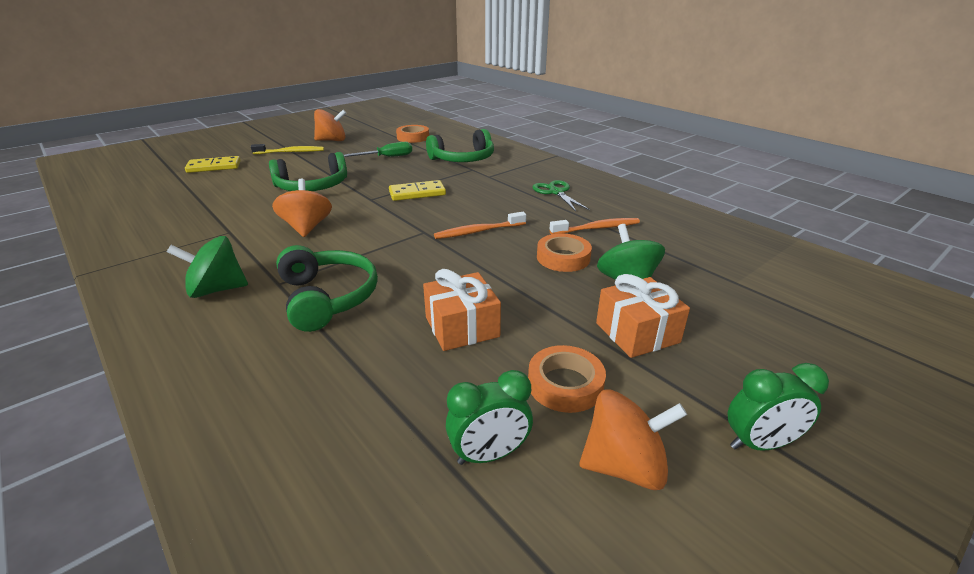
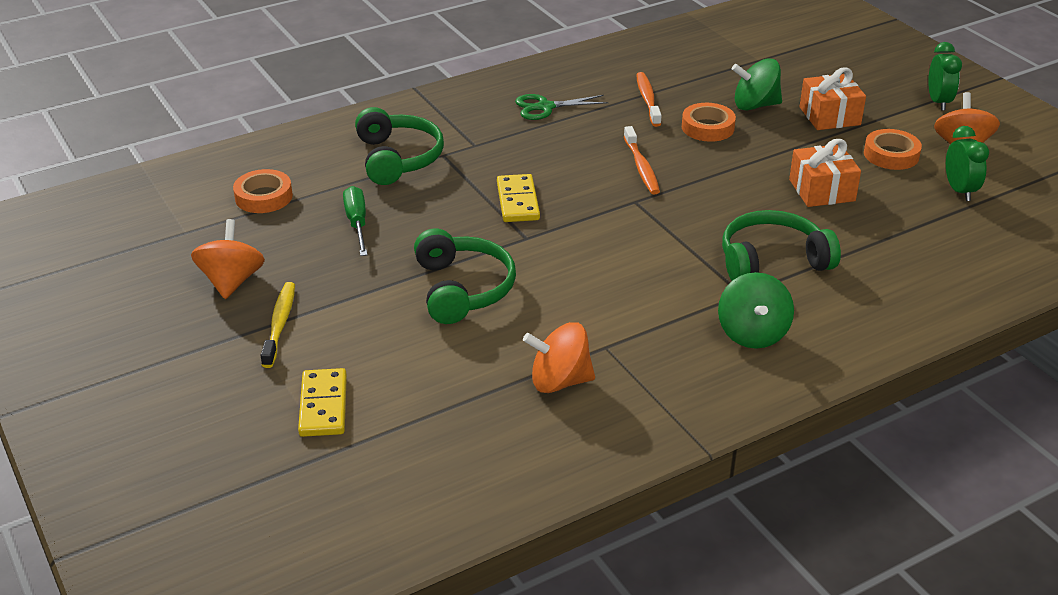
camera: 80 degrees left, 5 degrees up
(307, 228) = (606, 284): orange spinning top -> orange spinning top (559, 381)

